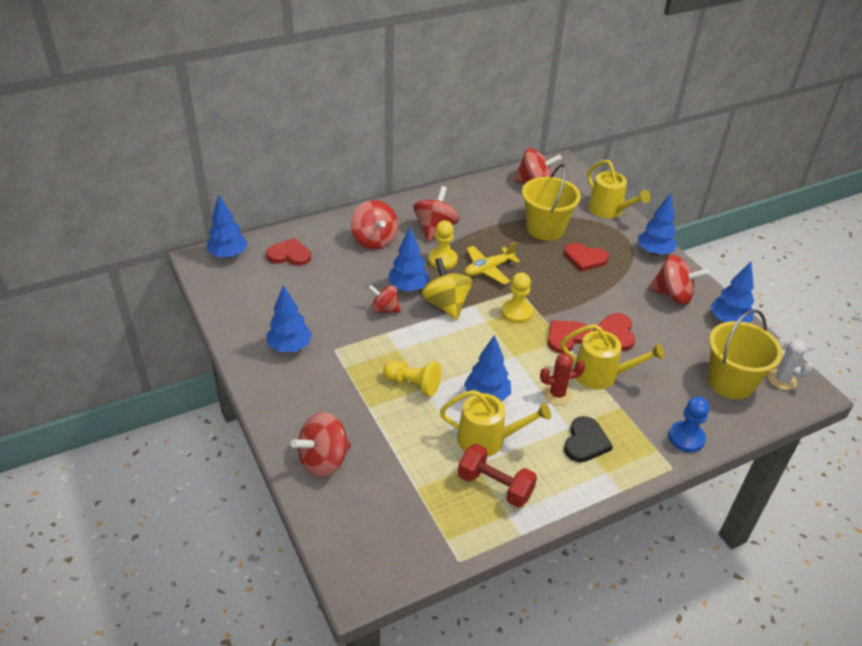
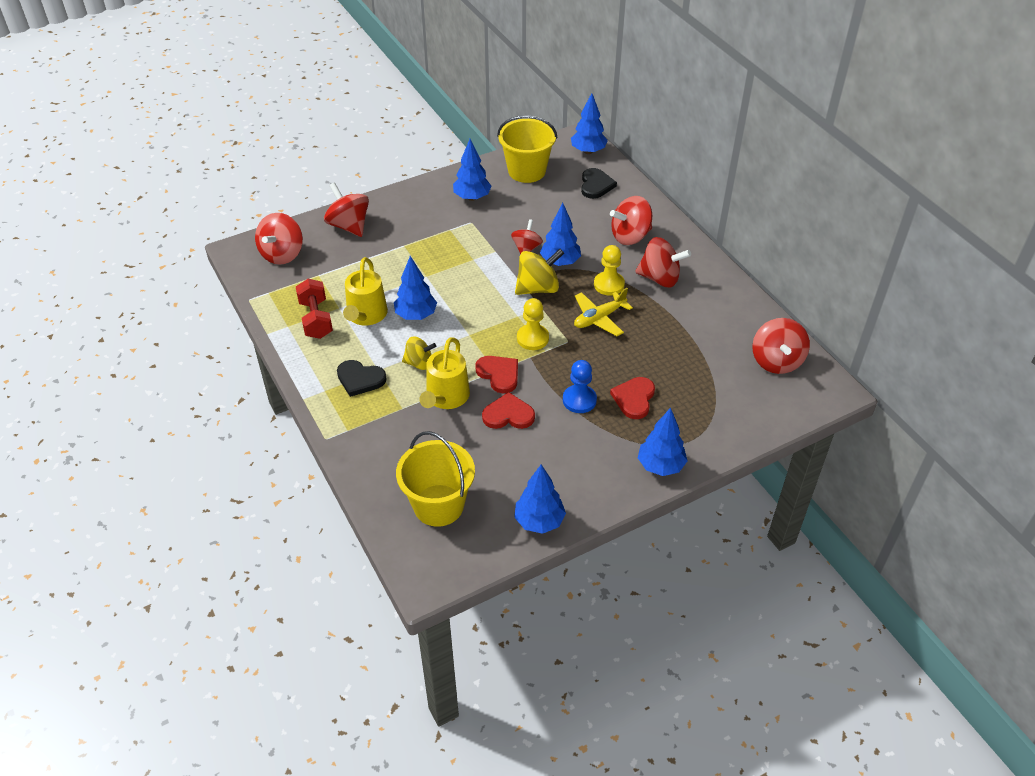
camera: 90 degrees right, 5 degrees up
(289, 255) = (596, 185): red heart -> black heart
(413, 384) = (430, 270): yellow pawn -> none
(488, 269) = (599, 318): yellow plane -> yellow plane turned 90 degrees counterclockwise
(495, 486) = (316, 319): red dumbbell -> red dumbbell turned 45 degrees counterclockwise
(545, 229) = (684, 367): yellow bucket -> yellow bucket (527, 171)
(557, 394) = (419, 363): red cactus -> yellow spinning top
(609, 210) = (739, 429): yellow watering can -> none
(673, 295) = (579, 473): red spinning top -> red spinning top (282, 254)
(686, 438) = (361, 454): blue pawn -> blue pawn (579, 400)
(782, 380) = (443, 555): white cactus -> none

